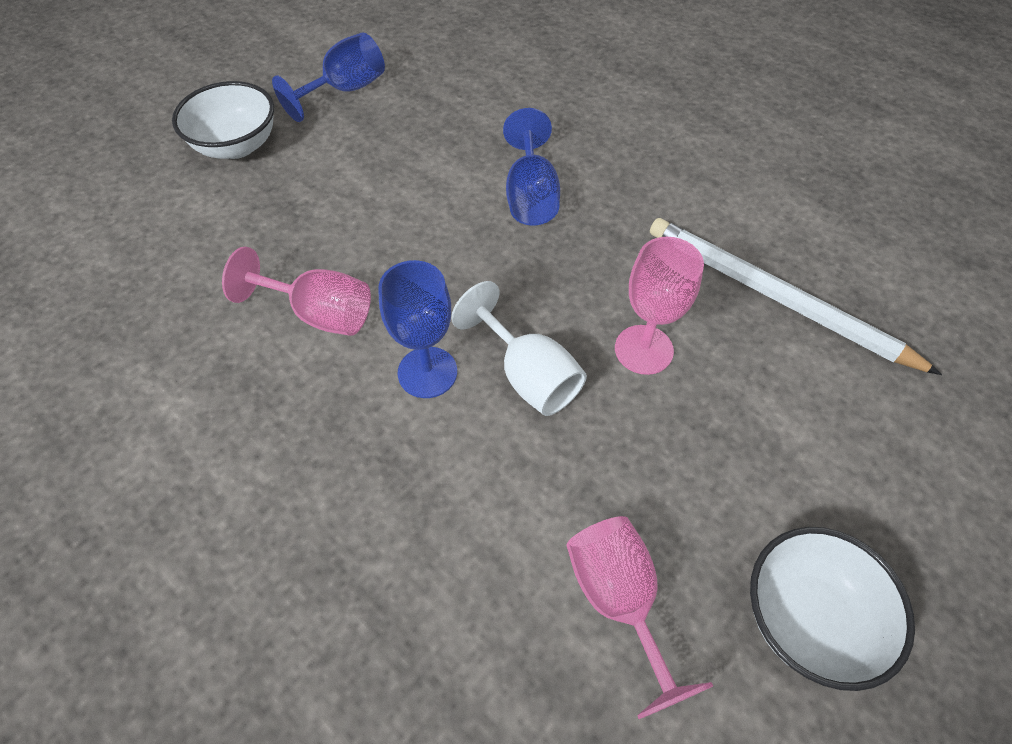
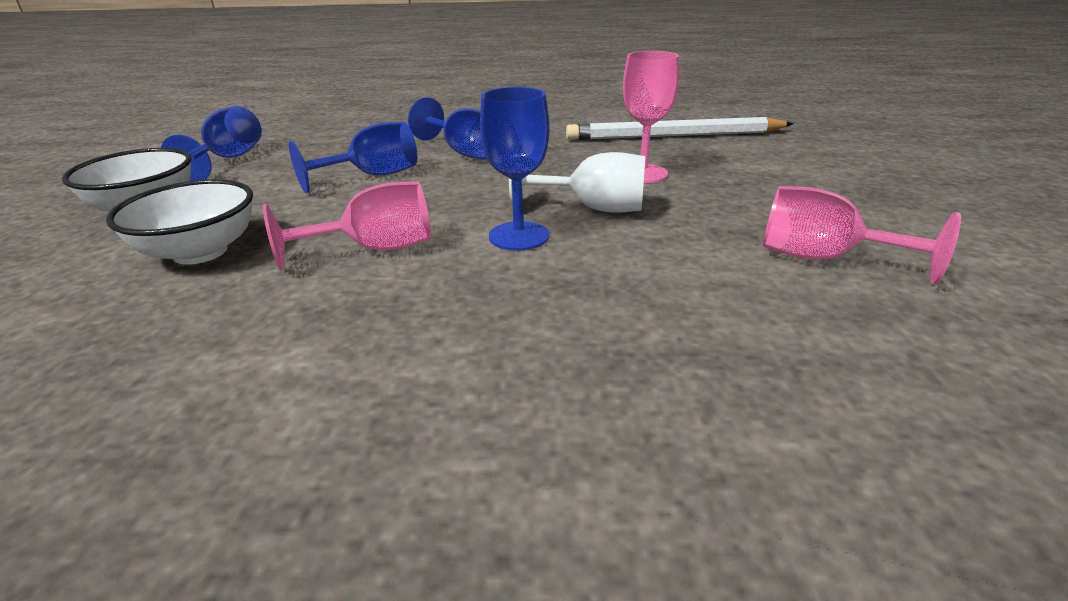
camera: 40 degrees left, 25 degrees down
(419, 193) = (373, 176): none -> blue goblet
(807, 618) = (909, 214): white bowl -> white bowl (200, 252)

